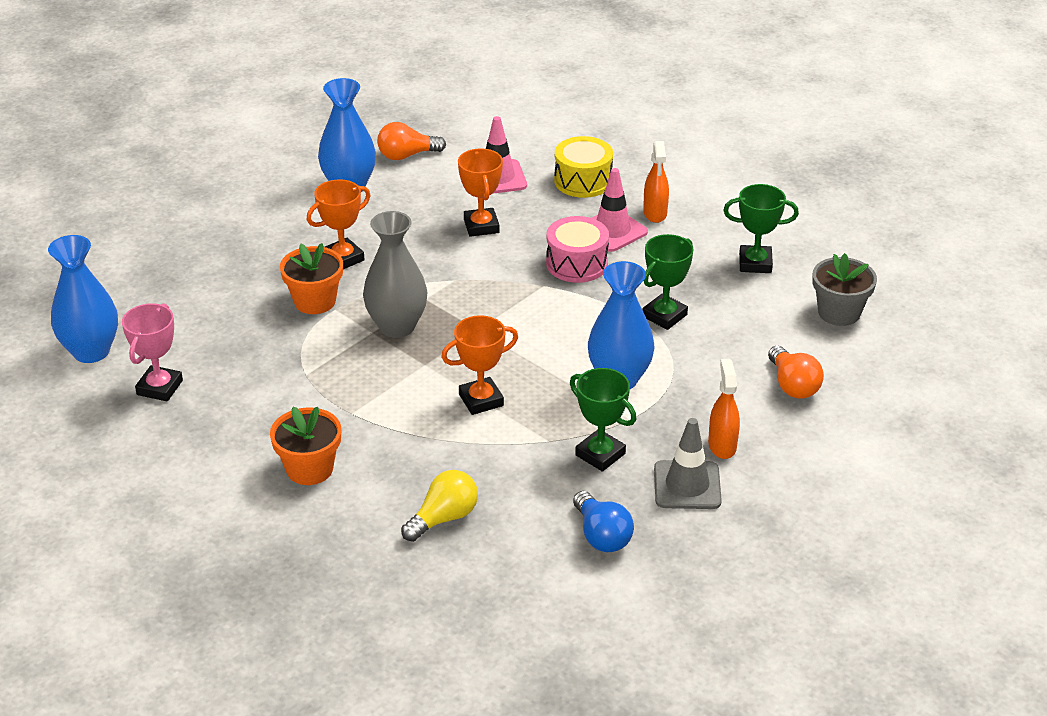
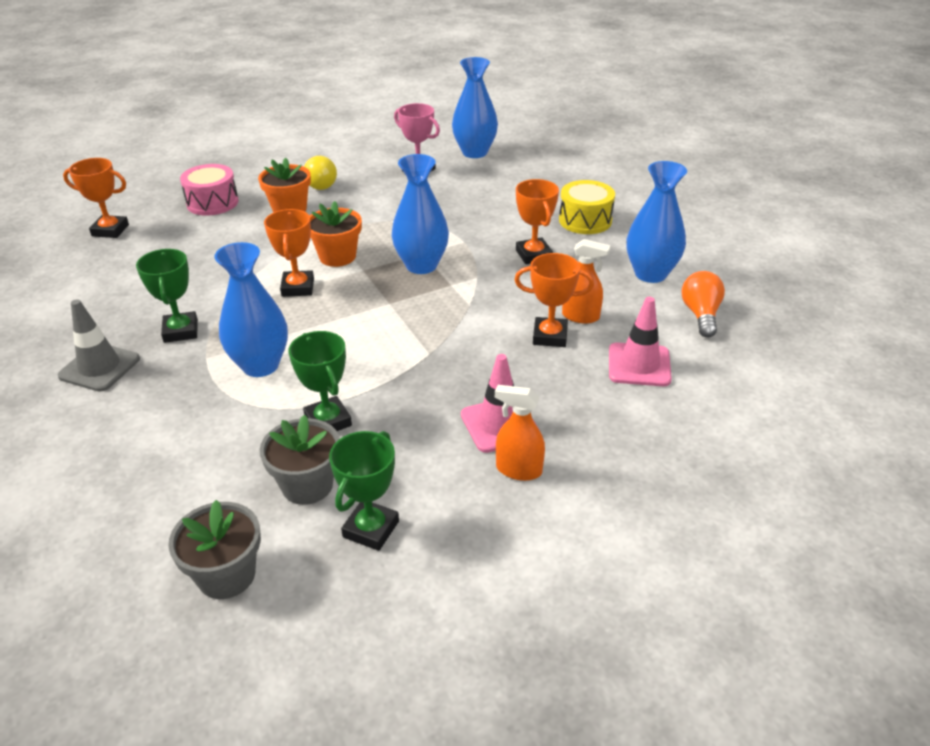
camera: 110 degrees right, 0 degrees up
(315, 301) = (480, 235): orange flower pot -> orange flower pot (337, 256)
(397, 326) = (421, 265): grey vase -> blue vase
(431, 621) = (110, 230): none -> orange trophy
(443, 518) = (191, 249): yellow light bulb -> yellow light bulb (319, 184)
(577, 263) = (452, 383): pink drum -> pink drum (212, 203)
(583, 181) = (612, 427): yellow drum -> yellow drum (585, 220)
(600, 454) = (181, 331): green trophy -> green trophy turned 75 degrees counterclockwise
(601, 535) = (99, 311): blue light bulb -> none
(722, 445) = (121, 402): orange spray bottle -> orange spray bottle (581, 316)
(737, 304) = (307, 485): none -> grey flower pot
(792, 385) = (149, 482): orange light bulb -> none

